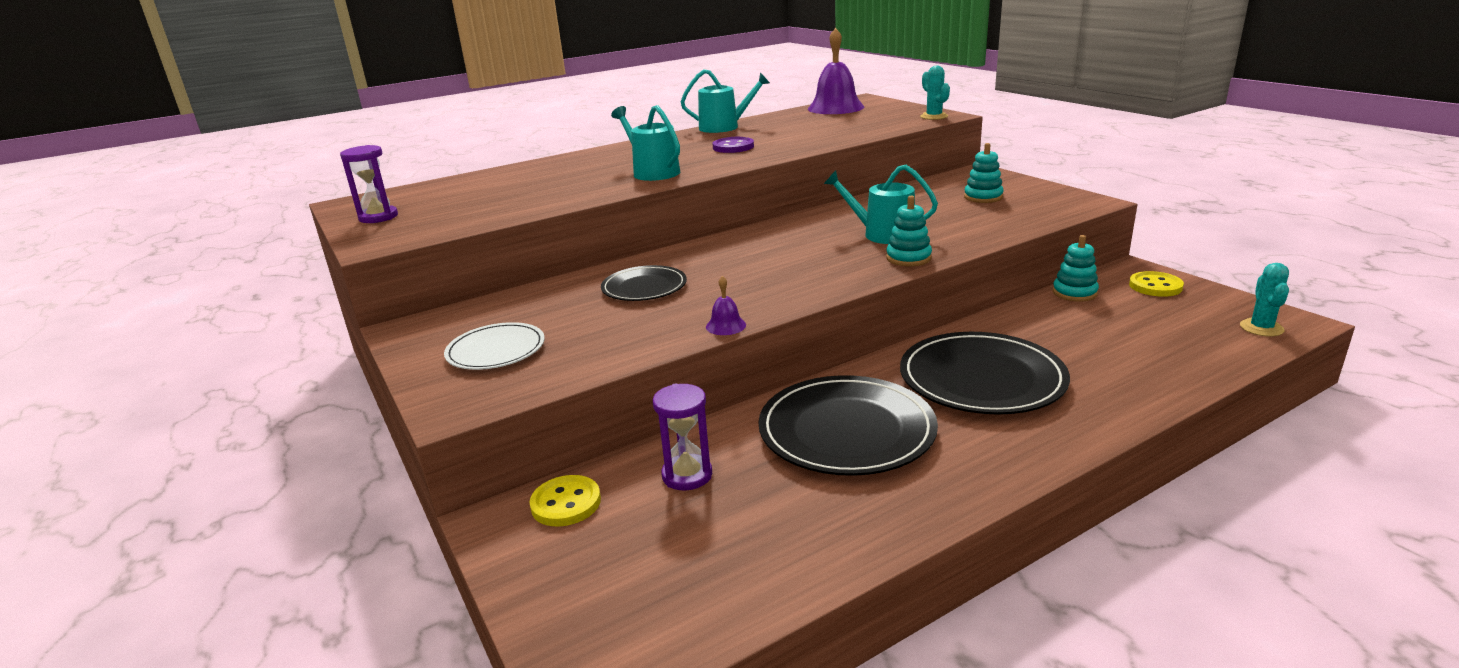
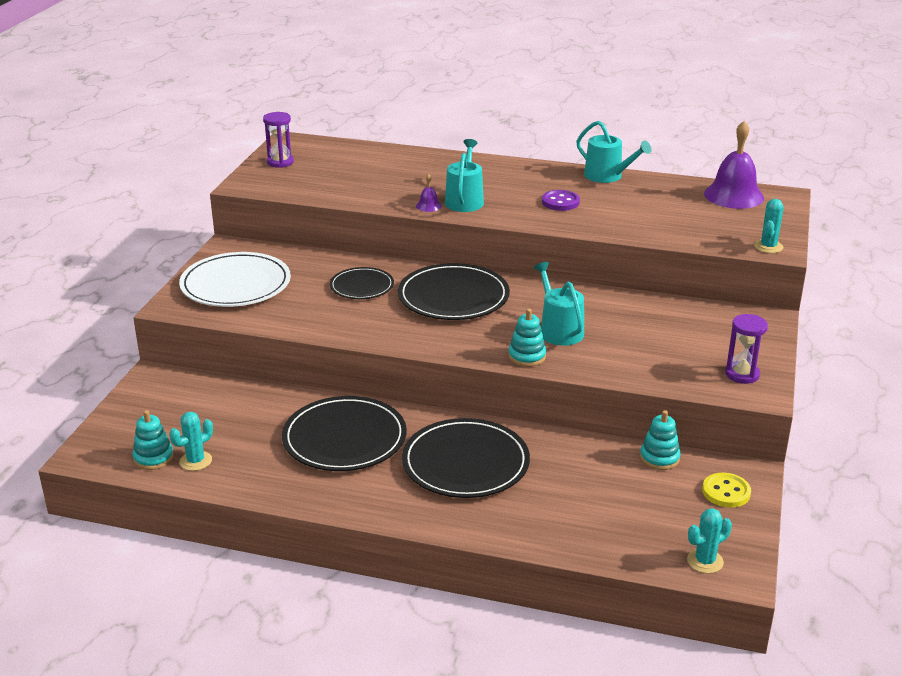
camera: 45 degrees right, 5 degrees up
(496, 350) = (235, 284): white plate -> white plate, size x1.71
(566, 503) = (185, 386): yellow button -> none
(687, 475) = (245, 408): purple hourglass -> purple hourglass (742, 374)
(726, 326) = (343, 336): purple bell -> purple bell (428, 206)
(747, 255) = (453, 297): none -> black plate
(751, 564) = (195, 461): none -> turquoise cactus
(983, 197) = (702, 342): turquoise stacking toy -> turquoise stacking toy (153, 458)

